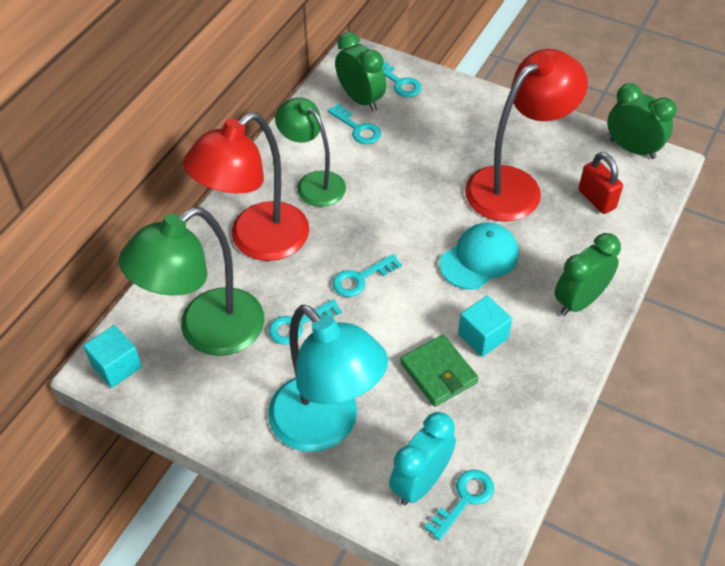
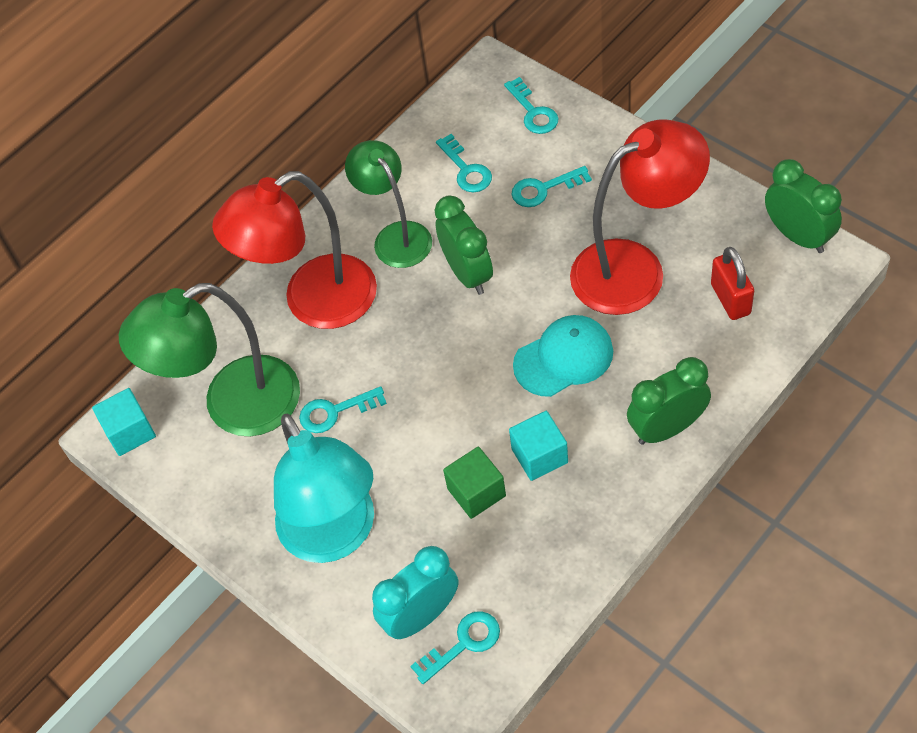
camera: 20 degrees right, 5 degrees up
(361, 99) = (480, 130): green clock -> green clock (468, 273)
(361, 278) = (419, 365): turquoise key -> turquoise key (544, 189)
(438, 373) = (476, 492): green wallet -> green cube

